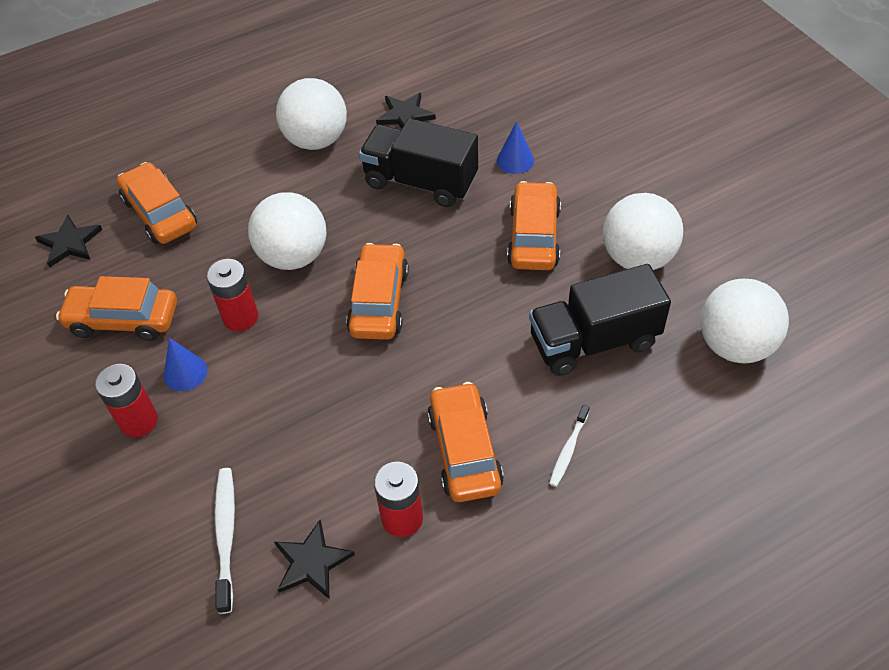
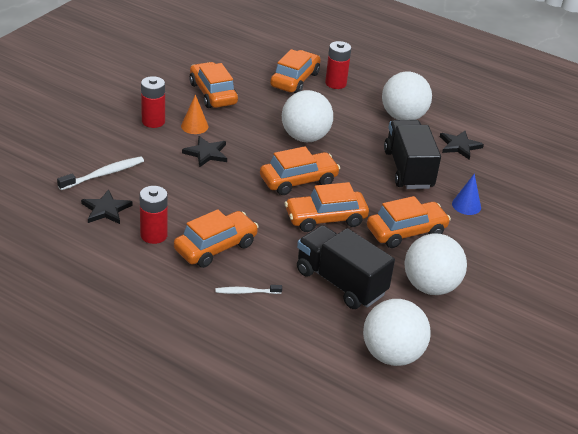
camera: 55 degrees right, 15 degrees down
(70, 243) = (249, 58): black star -> black star (206, 153)
(185, 372) = (194, 126): blue cone -> orange cone
(240, 317) = (246, 132): red battery -> red battery (335, 83)
(469, 305) = (325, 218): none -> orange car

